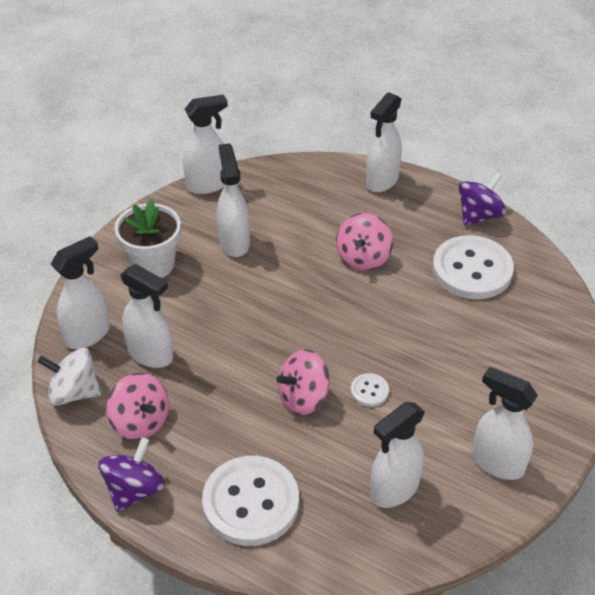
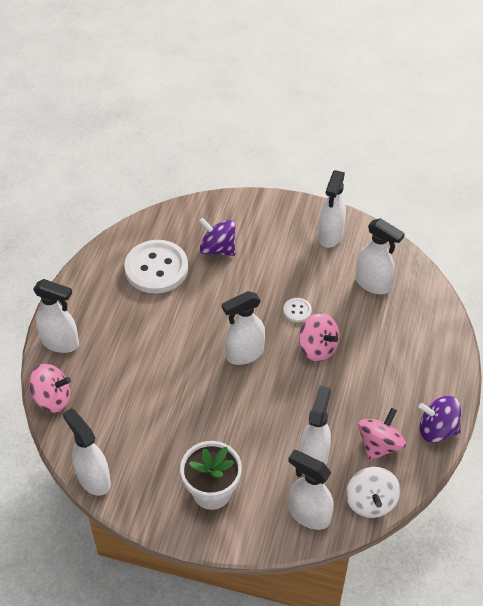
camera: 105 degrees left, 5 degrees up
(234, 242) = (167, 435): white spray bottle -> white spray bottle (244, 354)
(251, 502) = (416, 358): white button -> none
(363, 258) = (162, 339): pink spinning top -> pink spinning top (52, 399)
(479, 215) = (91, 271): purple spinning top -> purple spinning top (218, 249)

